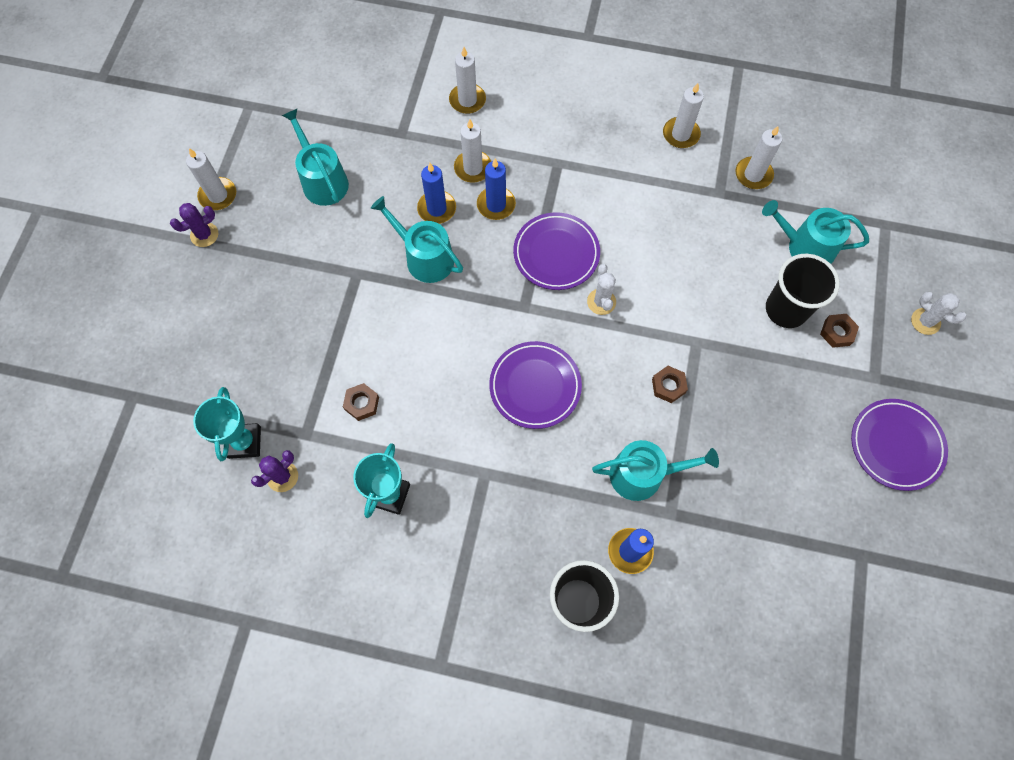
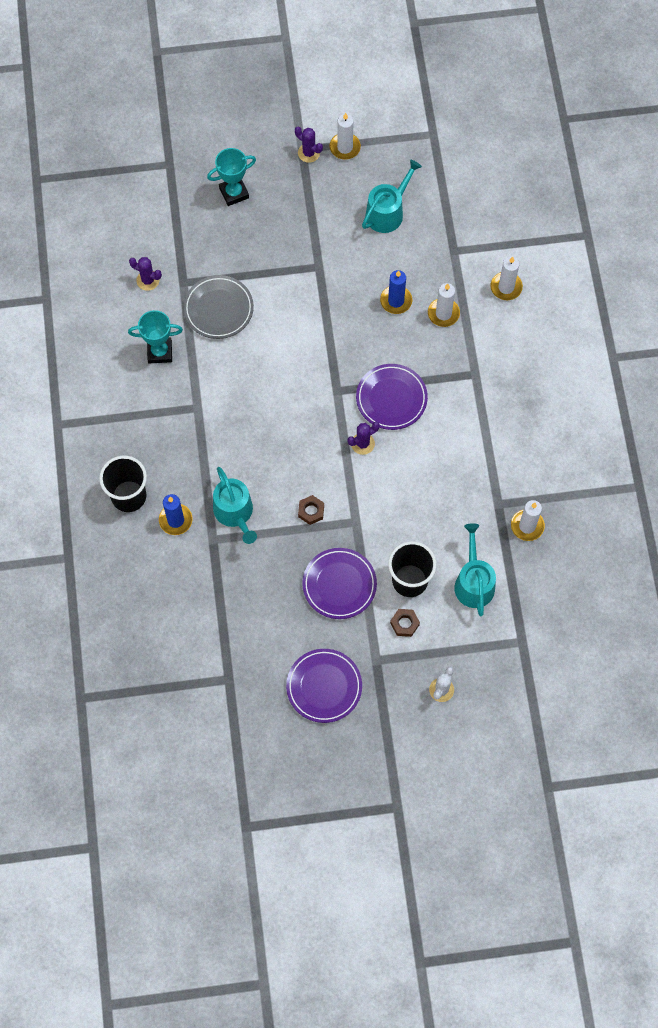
camera: 70 degrees right, 0 degrees up
(244, 442) = (163, 247): turquoise trophy -> turquoise trophy (234, 193)
(361, 403) = (218, 309): brown nut -> grey plate
(424, 257) = (350, 307): turquoise watering can -> none
(496, 205) = (417, 341): blue candle -> none
(535, 386) = (275, 419): purple plate -> purple plate (339, 585)
(601, 302) = (362, 443): white cactus -> purple cactus
(681, 134) = (543, 459): white candle -> none

